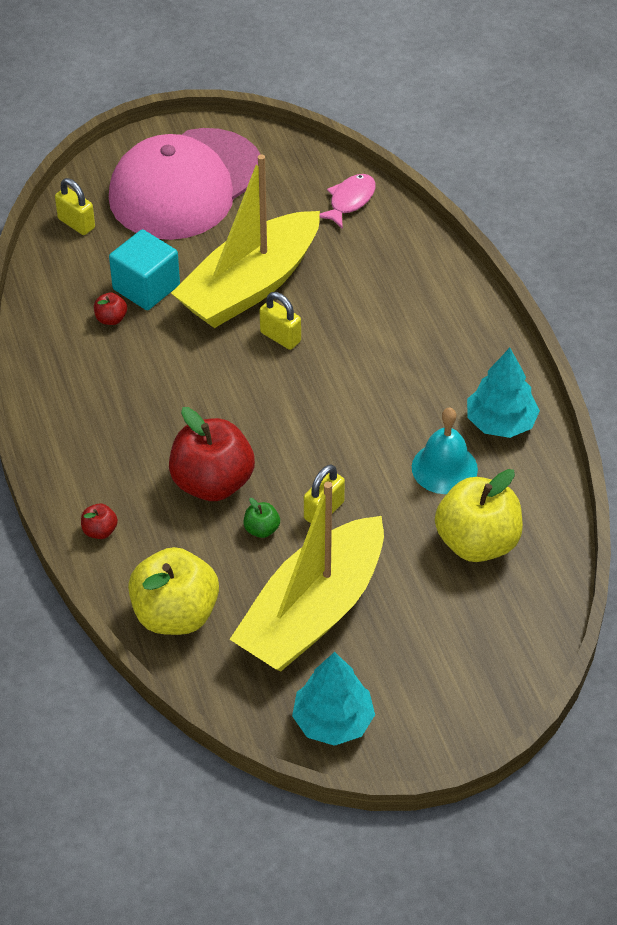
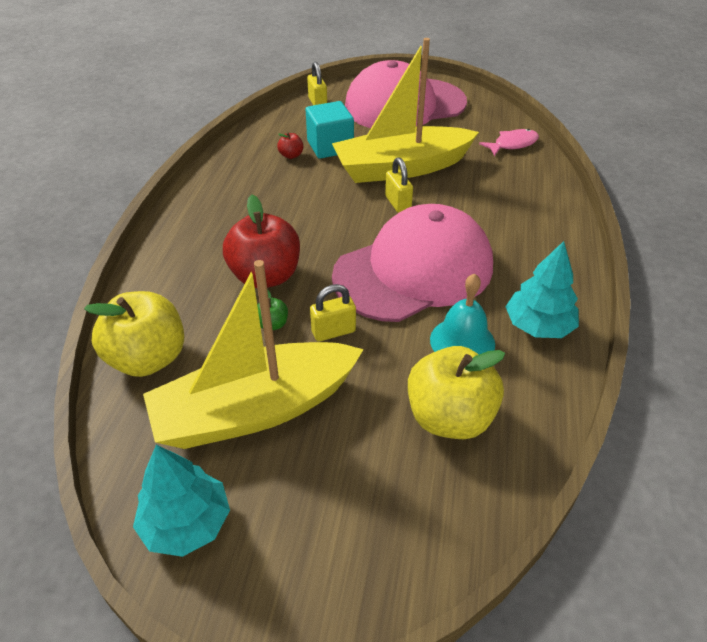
camera: 30 degrees right, 5 degrees down
(100, 531) = (156, 275): red apple -> none
(352, 412) = (414, 270): none -> pink cap

